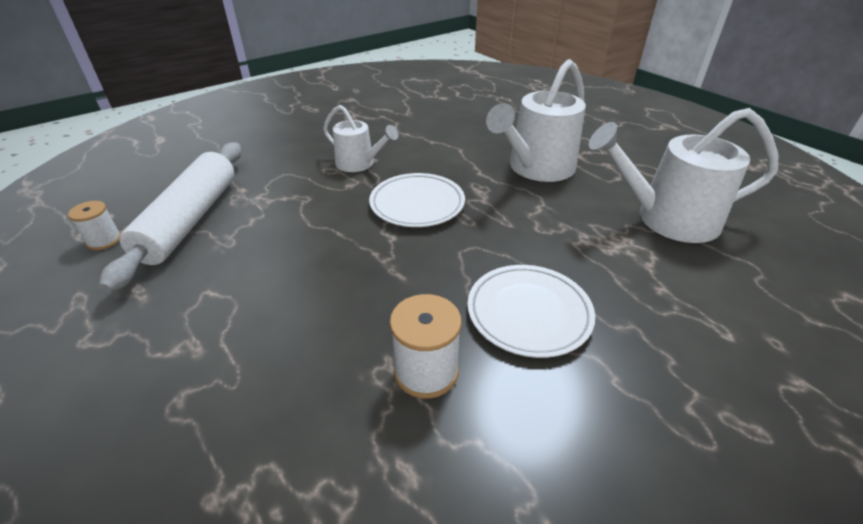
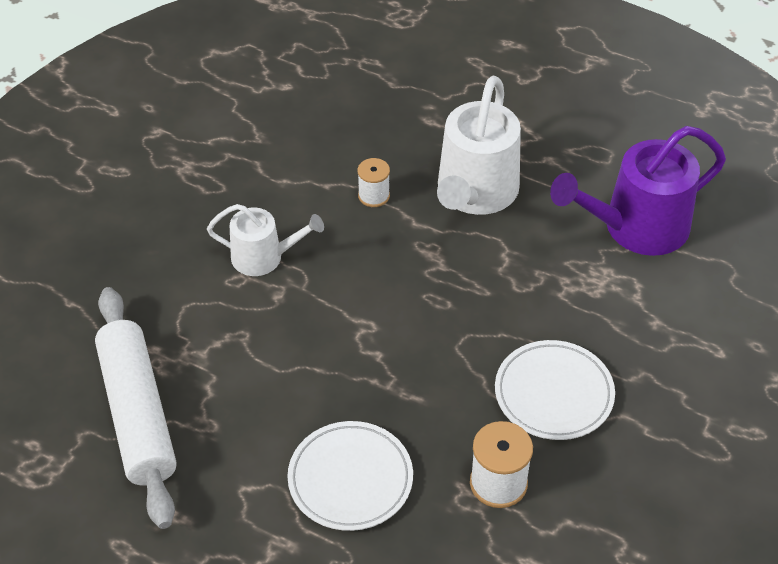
camera: 25 degrees left, 10 degrees up
(104, 240) = (68, 476): white spool -> white spool (374, 196)
(417, 204) = (374, 298): white plate -> white plate (350, 479)
(667, 219) = (636, 227): white watering can -> purple watering can

